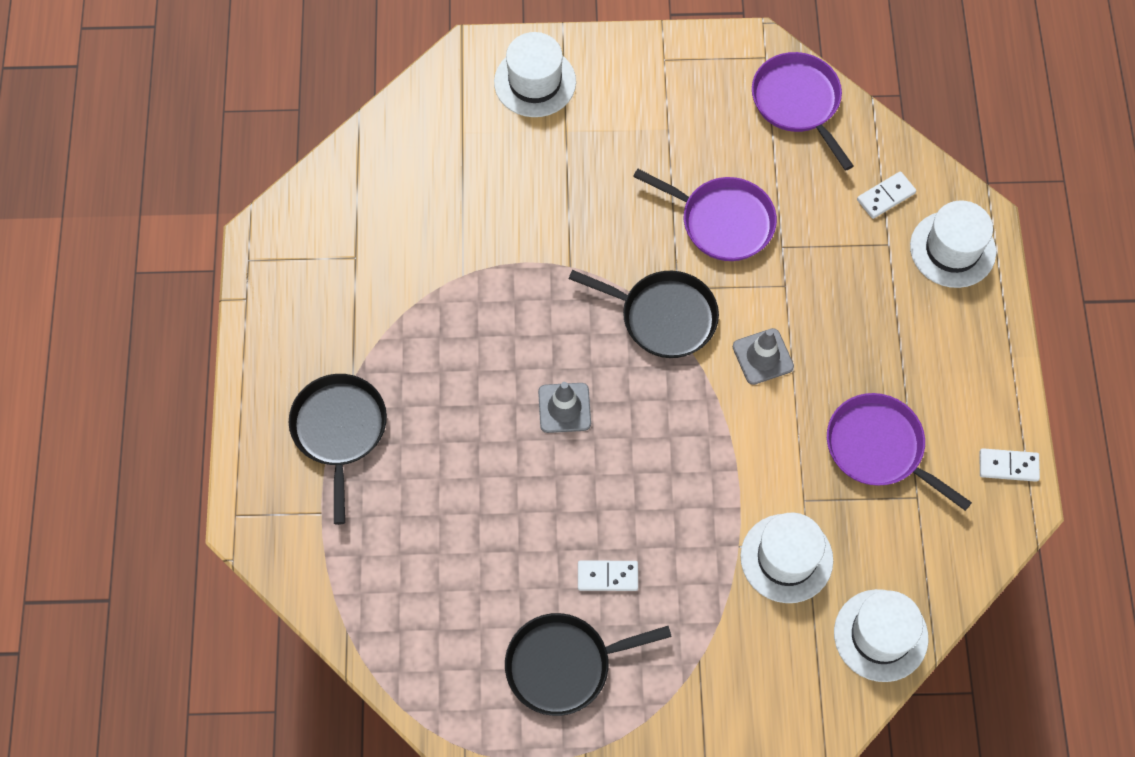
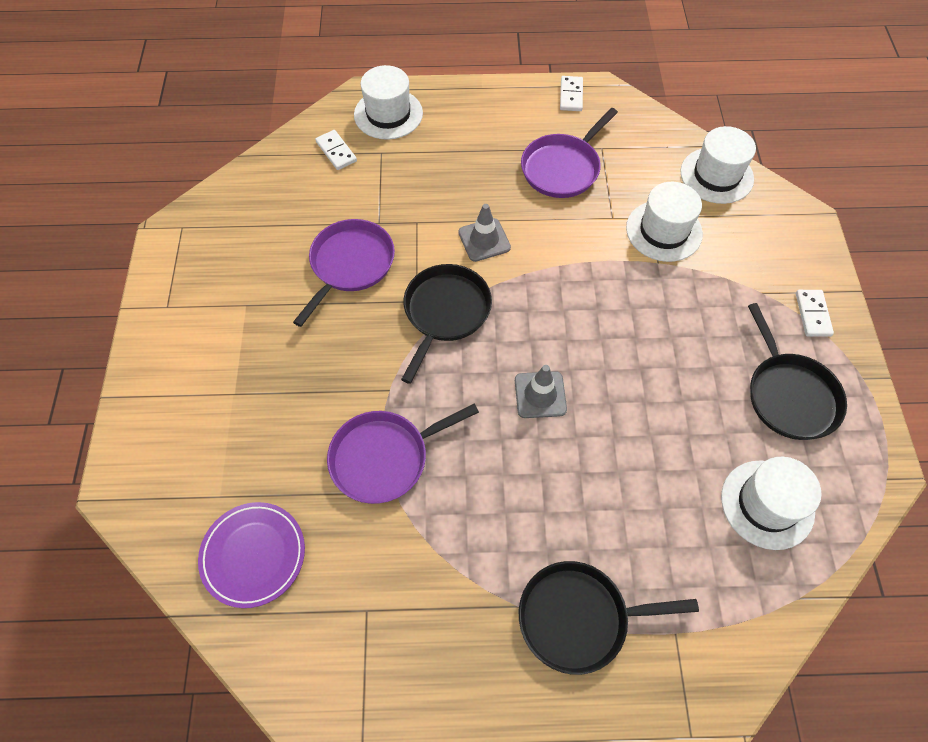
camera: 90 degrees left, 5 degrees down
(407, 165) = (253, 555): none -> purple plate
(535, 82) = (169, 423): white hat -> white hat (767, 504)
(607, 576) = (701, 360): white domino -> white domino (812, 314)
(798, 102) = (234, 205): purple pan -> purple pan (384, 458)

